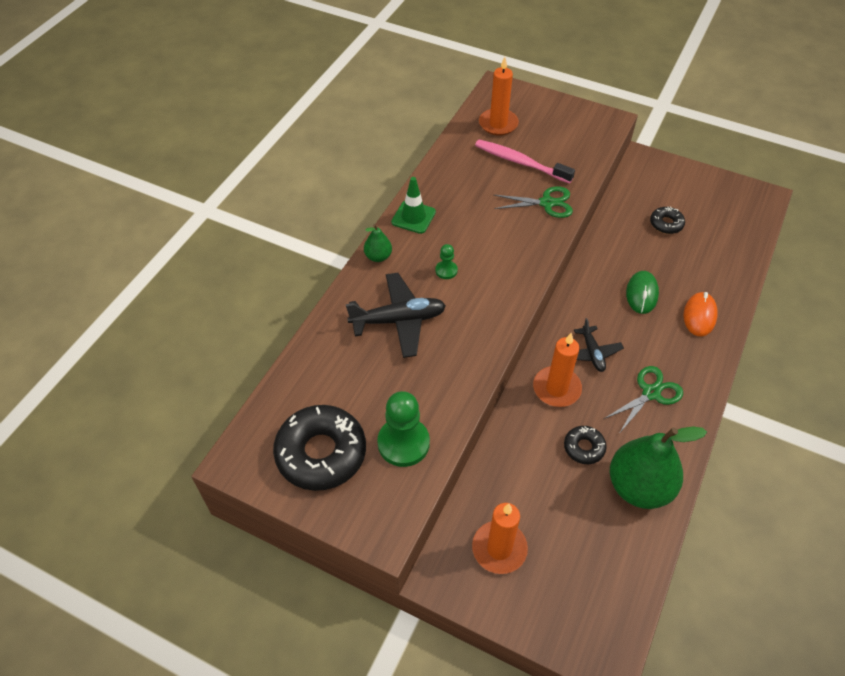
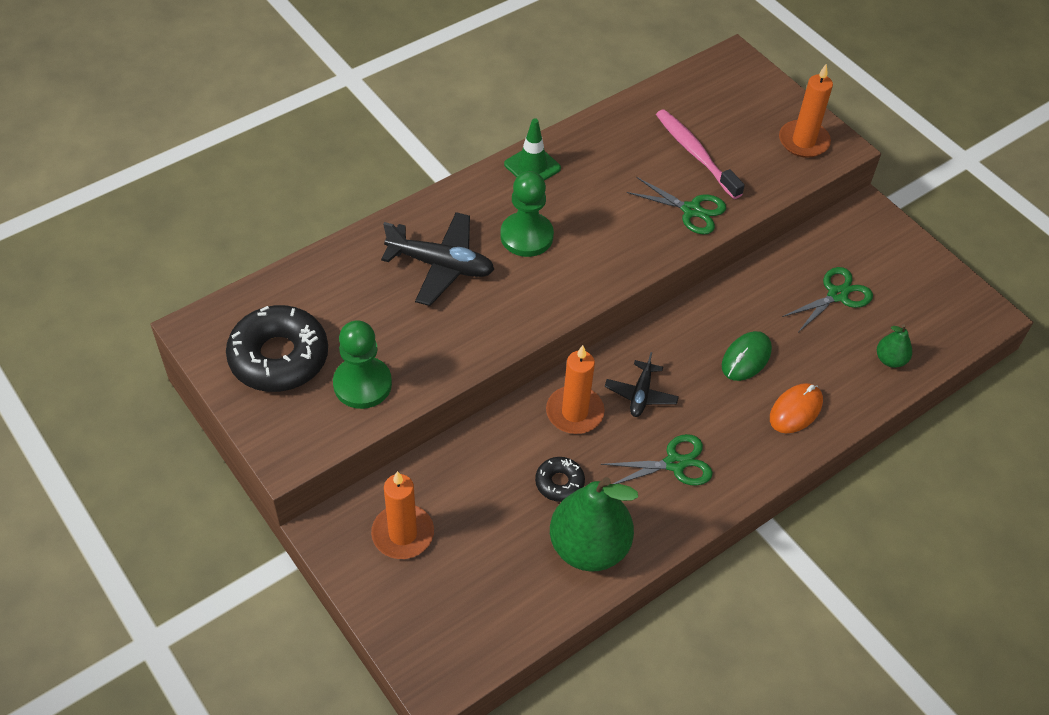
camera: 25 degrees right, 0 degrees up
(378, 256) = (466, 192): green pear -> green pear (890, 360)
(446, 270) = (526, 236): green pawn -> green pawn, size x2.00
(498, 124) = (702, 101): orange candle -> orange candle (803, 141)
(666, 224) = (837, 295): black donut -> green scissors

